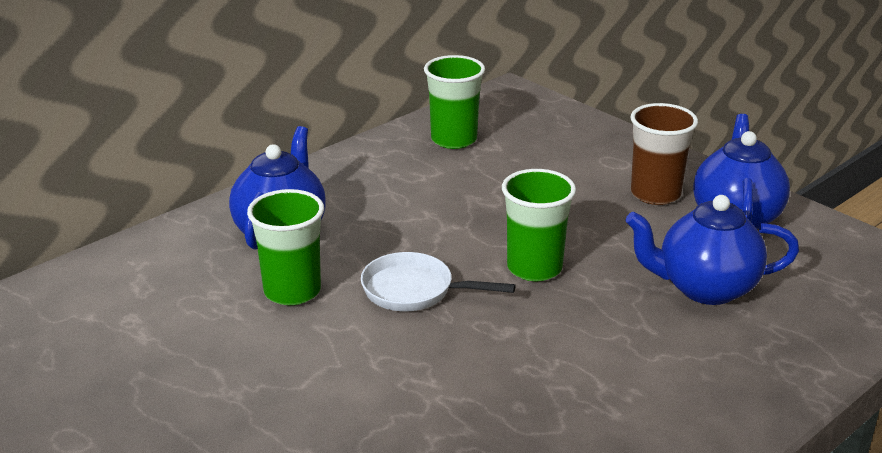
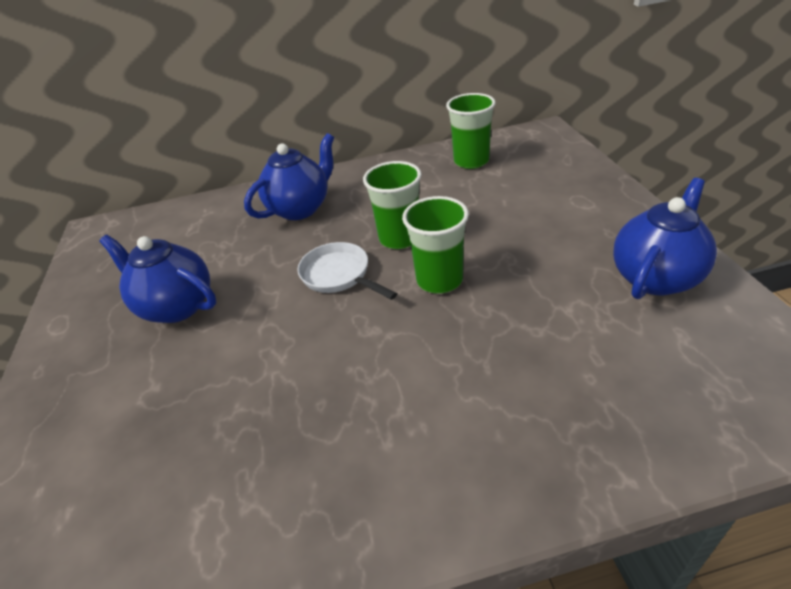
camera: 35 degrees right, 10 degrees up
(292, 291) = (266, 254): green cup -> green cup (399, 238)
(655, 194) = (595, 237): brown cup -> none
(705, 288) = (570, 341): blue teapot -> blue teapot (177, 306)

